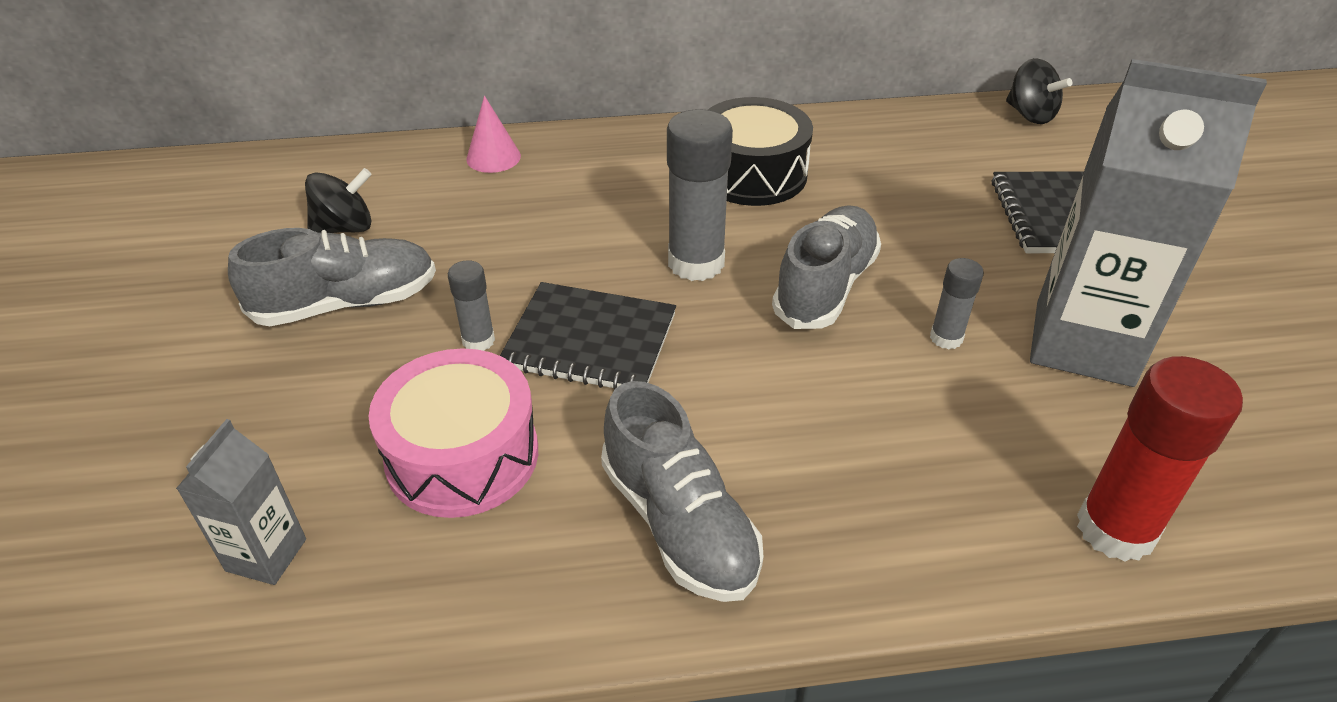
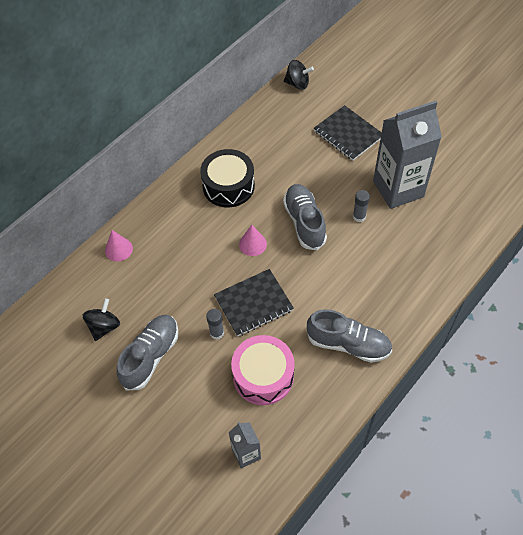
camera: 40 degrees left, 15 degrees up
(696, 263) = (252, 244): grey glue stick -> pink cone
(1115, 529) = (455, 253): red glue stick -> none

